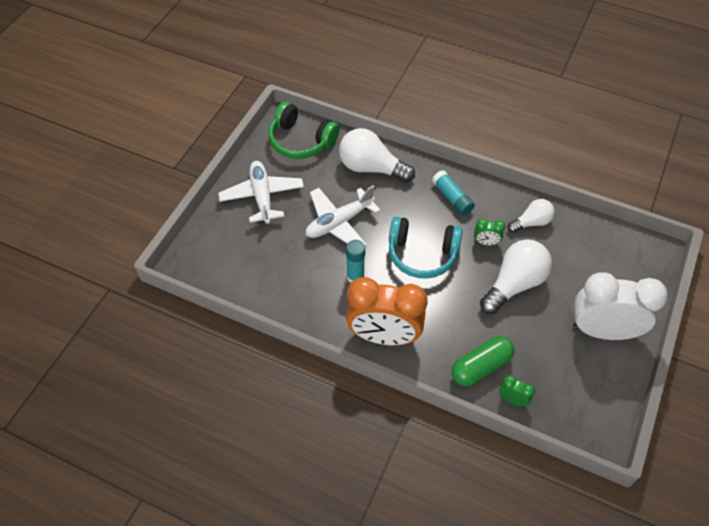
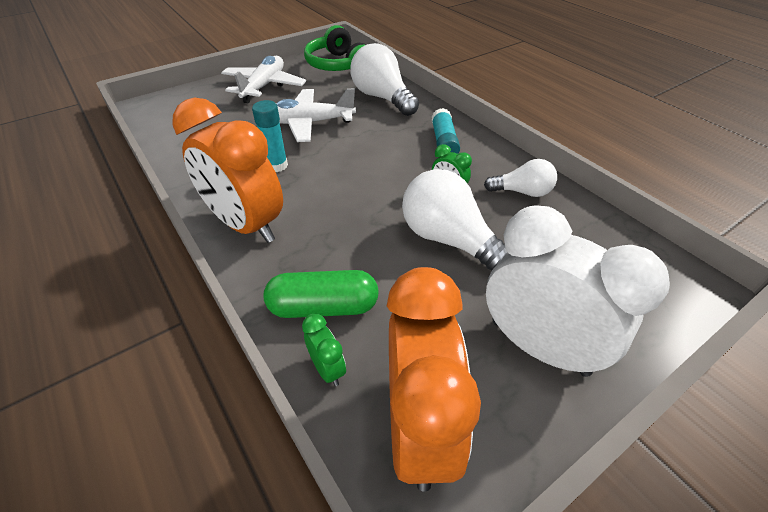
camera: 30 degrees right, 10 degrees down
(422, 254) = (365, 173): turquoise headphones -> none
(514, 284) = (449, 240): white light bulb -> white light bulb turned 120 degrees counterclockwise
(576, 404) = (419, 428): none -> orange clock

